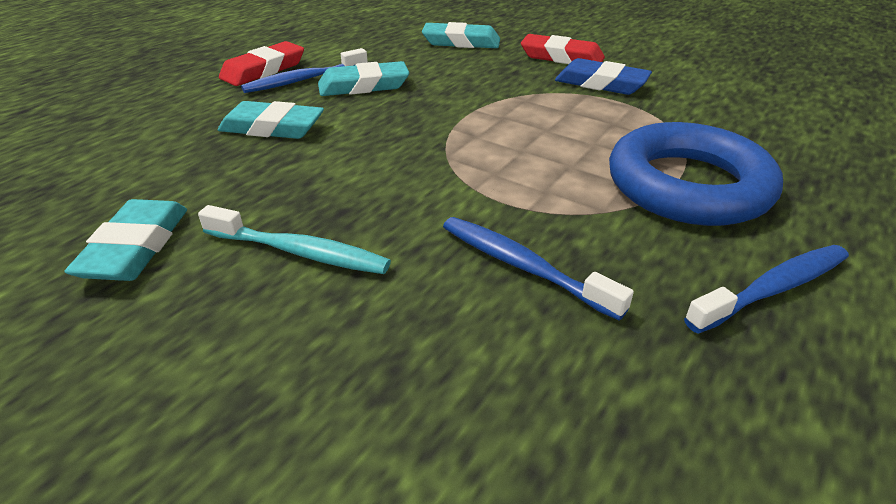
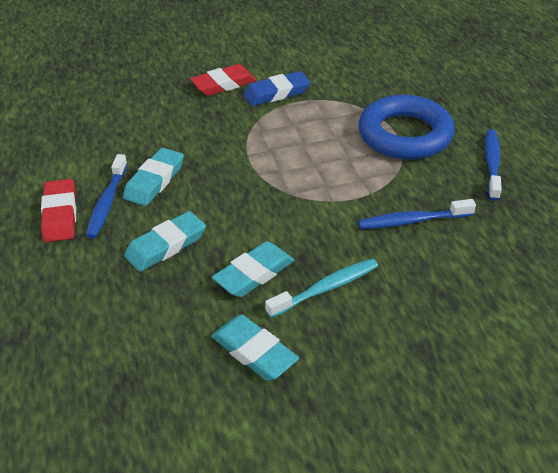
camera: 50 degrees left, 5 degrees up
(461, 42) = (143, 107): turquoise eraser -> turquoise eraser (254, 273)

